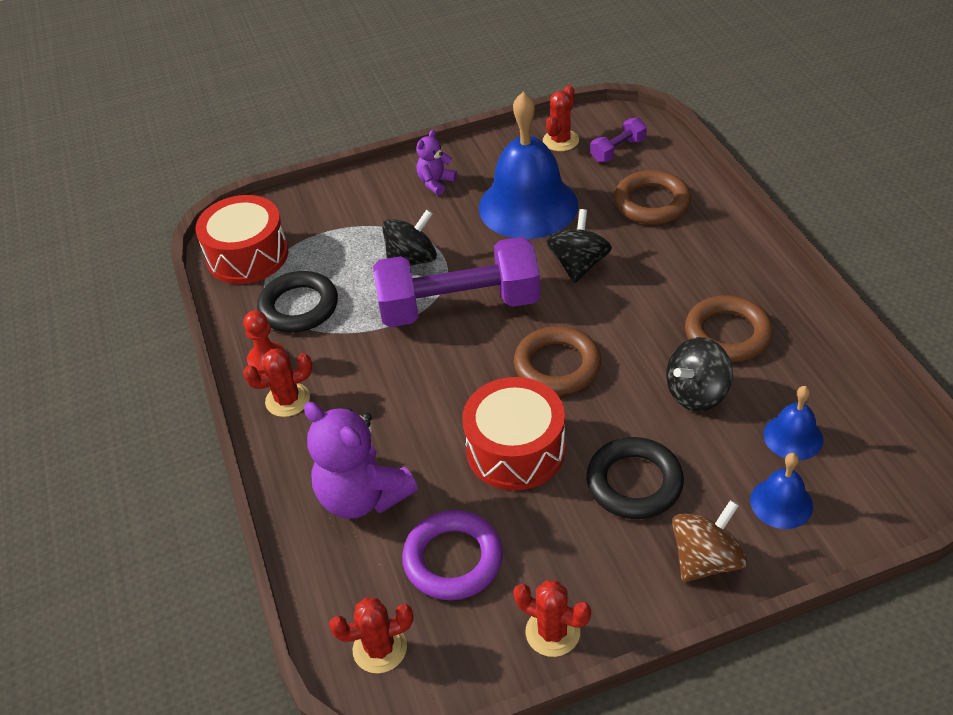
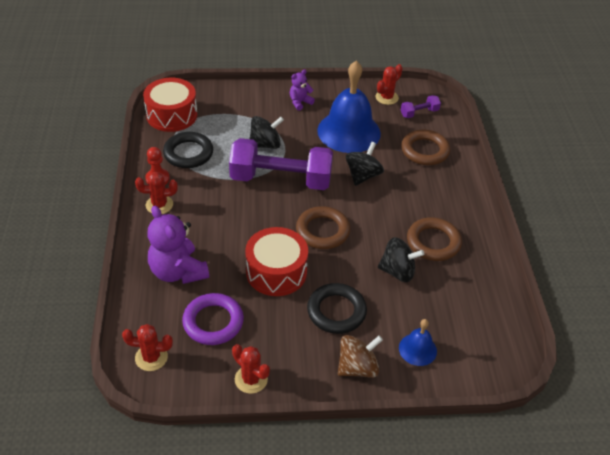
camera: 10 degrees right, 0 degrees up
(696, 393) = (397, 271): black spinning top -> black spinning top turned 150 degrees counterclockwise
(793, 437) = (443, 314): blue bell -> none

